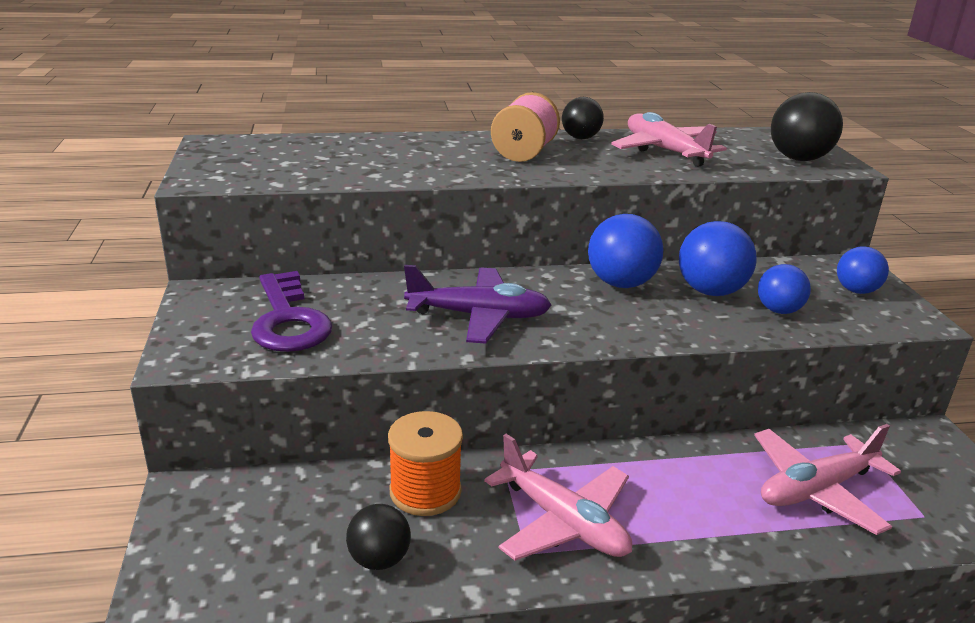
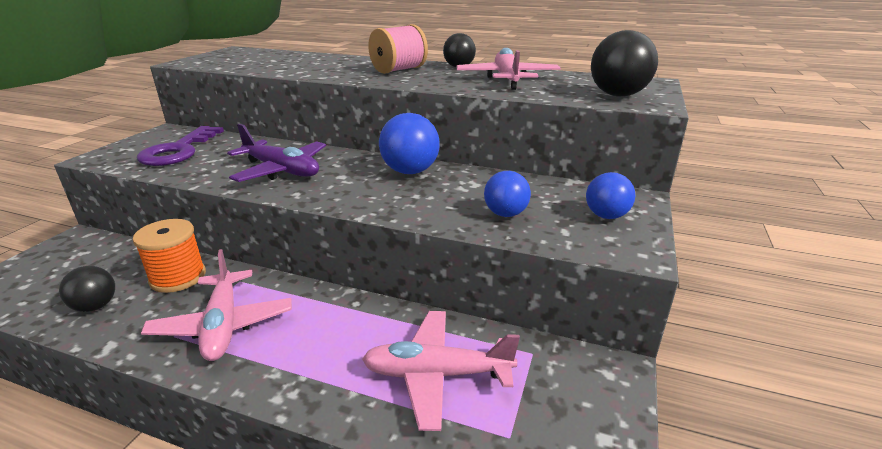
camera: 30 degrees right, 0 degrees up
(710, 291) = (470, 190): blue ball -> none

